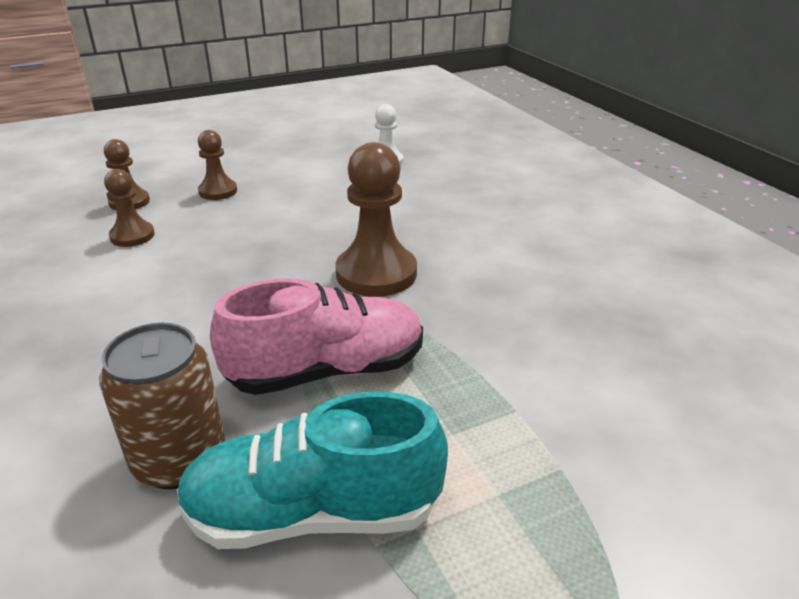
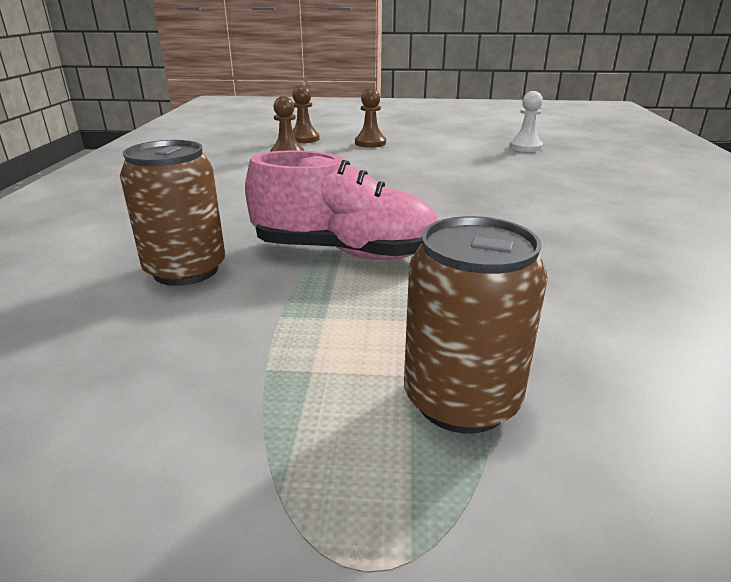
camera: 30 degrees right, 5 degrees down
(313, 513) = (240, 330): turquoise shoe -> none
(376, 273) = (448, 207): brown pawn -> none
(550, 502) = (461, 400): none -> brown can

